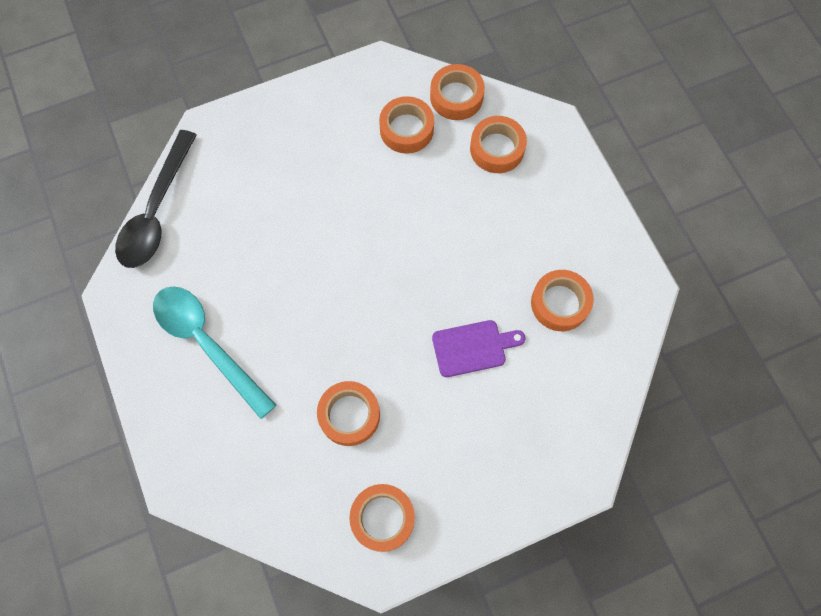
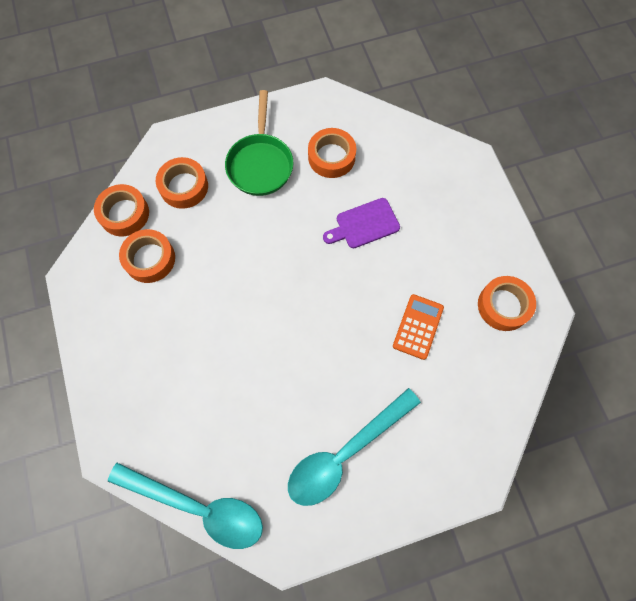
camera: 85 degrees left, 0 degrees up
(156, 211) = (198, 507): black spoon -> turquoise spoon
(349, 415) = (418, 327): orange tape -> orange calculator
(473, 347) = (364, 224): purple cutting board -> purple cutting board turned 105 degrees counterclockwise
(538, 224) = (260, 163): none -> green pan

